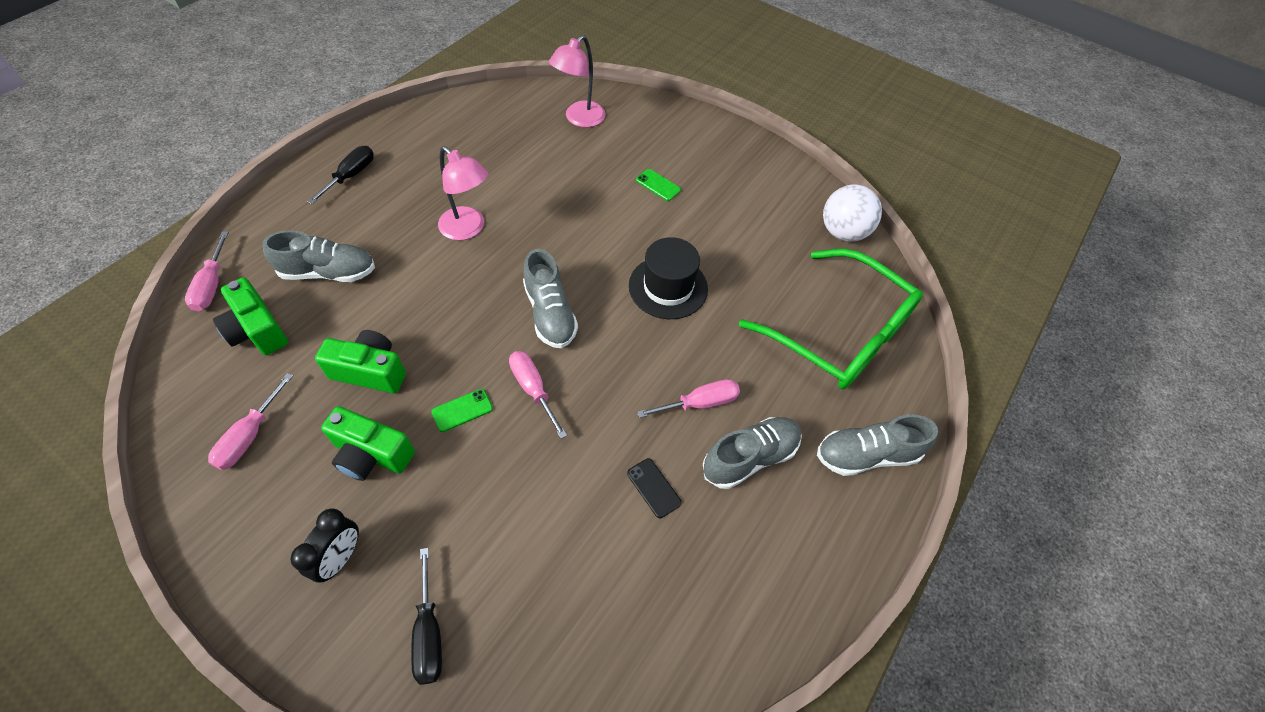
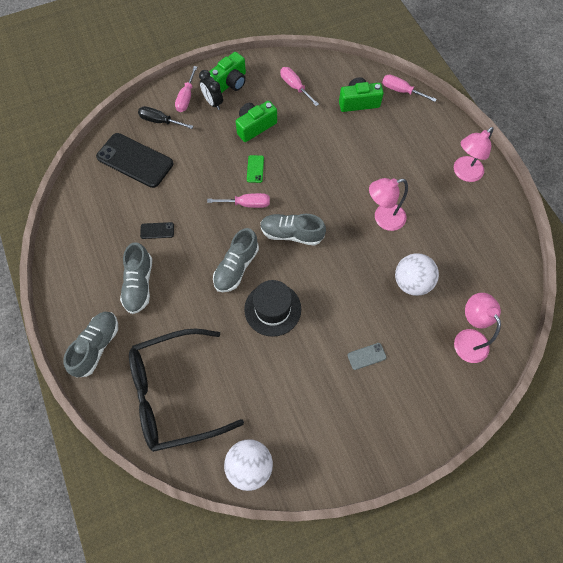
camera: 125 degrees right, 10 degrees up
(328, 272) = (383, 140): grey shoe -> grey shoe (236, 267)
(351, 176) = (464, 173): black screwdriver -> pink lamp
(370, 371) = (303, 139): green camera -> green camera (230, 83)
(542, 177) = (411, 282): none -> white ball
(544, 618) = (135, 160): none -> black phone
(658, 185) = (366, 356): green phone -> grey phone
(700, 403) = (185, 279): pink screwdriver -> pink screwdriver (186, 98)
(838, 332) = (176, 393): green glasses -> black glasses

